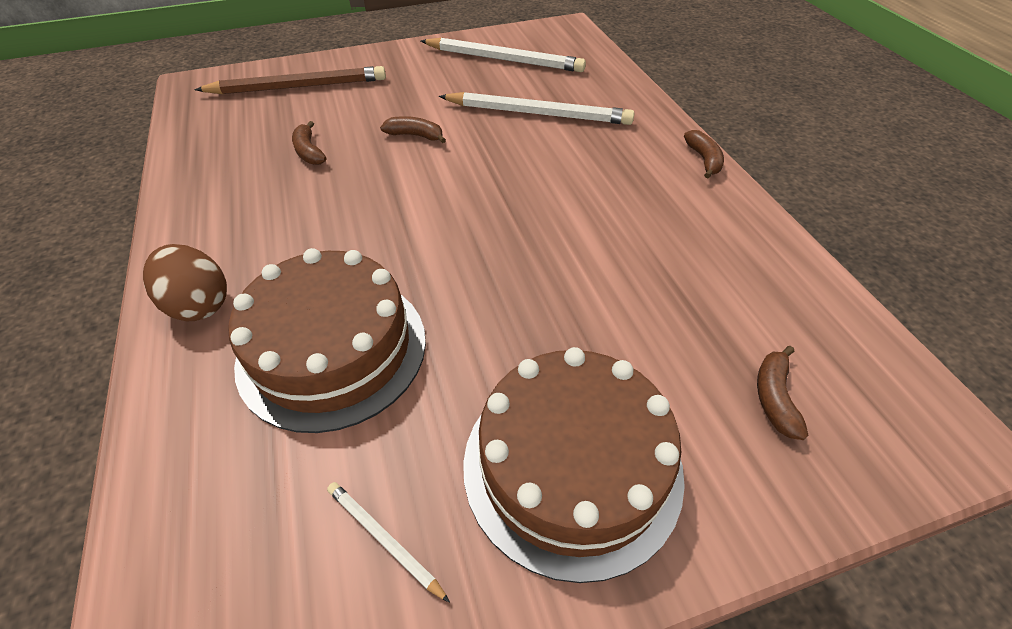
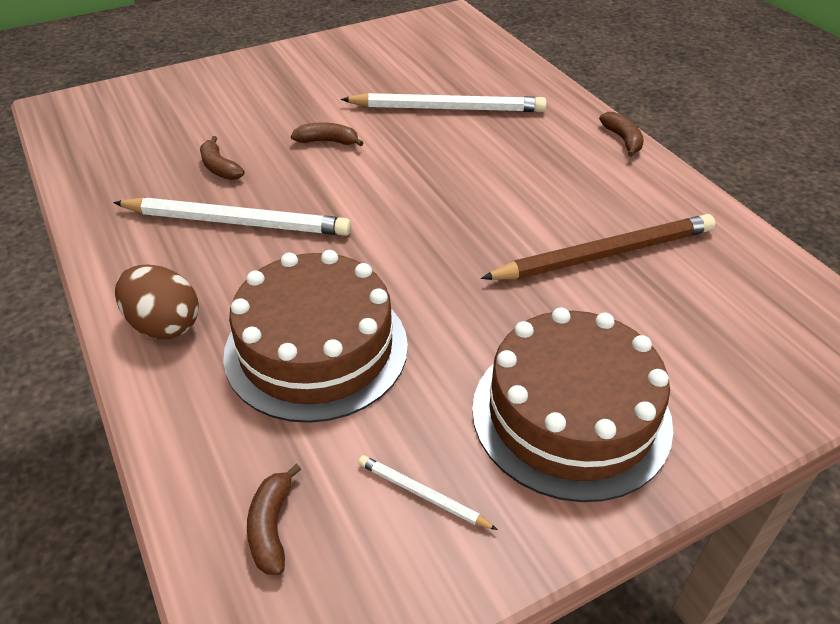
camera: 10 degrees left, 5 degrees down
(298, 87) = (180, 101): brown pencil -> brown pencil (604, 254)
(503, 59) = (394, 56): white pencil -> white pencil (236, 222)
(774, 397) = (731, 339): brown banana -> brown banana (271, 527)

